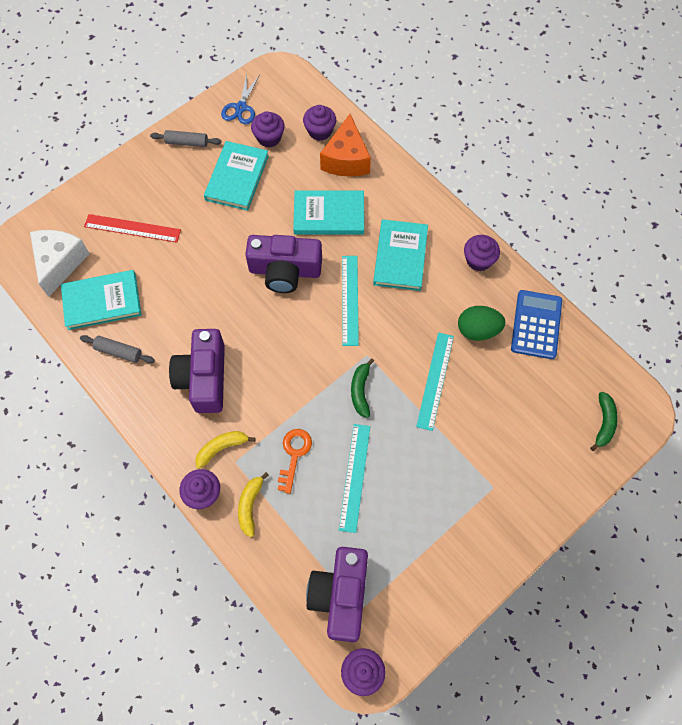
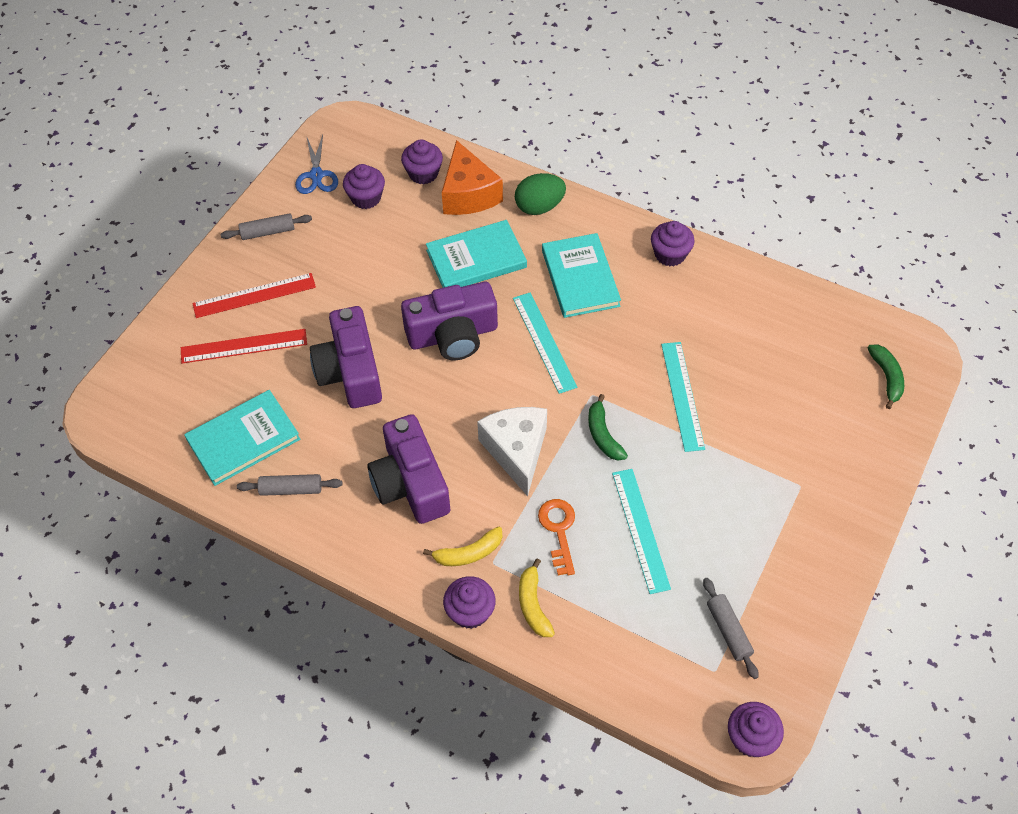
camera: 20 degrees left, 10 degrees down
(60, 263) = (169, 413): white cheese -> white cheese (516, 451)
(156, 190) = (254, 295): none -> red ruler
(221, 448) = (468, 553): yellow banana -> yellow banana turned 150 degrees counterclockwise
(237, 177) = (347, 252): turquoise book -> none
(340, 595) = (686, 664): purple camera -> purple camera (350, 371)
(384, 582) = (728, 631): none -> grey rolling pin
(478, 330) = (704, 327): green egg -> green egg (539, 207)
(536, 325) = (765, 301): blue calculator -> none

